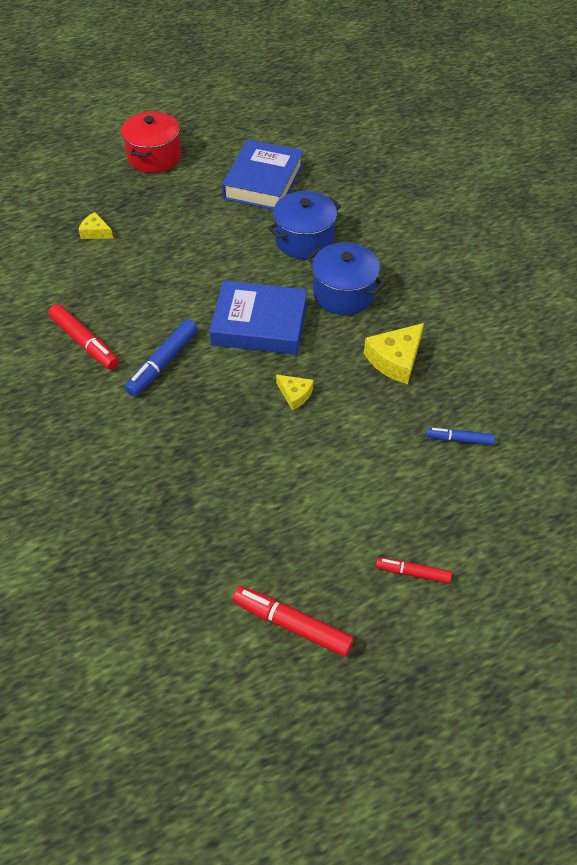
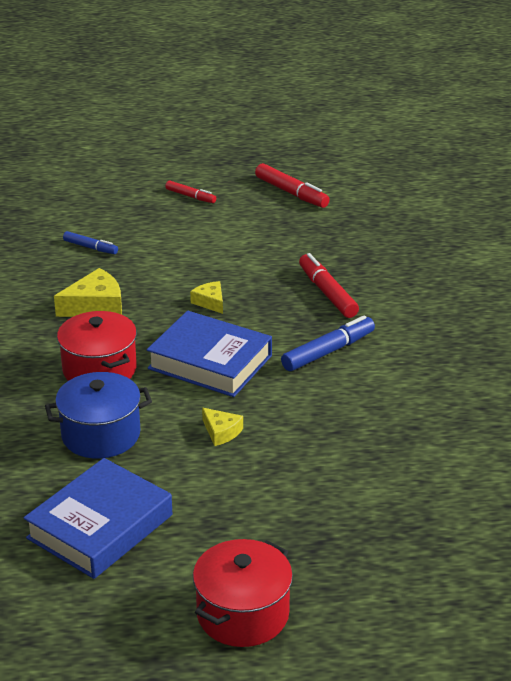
camera: 160 degrees left, 20 degrees down
(85, 342) = (408, 387): red marker -> red marker (327, 293)
(95, 232) = (368, 510): yellow cheese -> yellow cheese (221, 432)
(343, 293) = (99, 369): blue pot -> red pot

